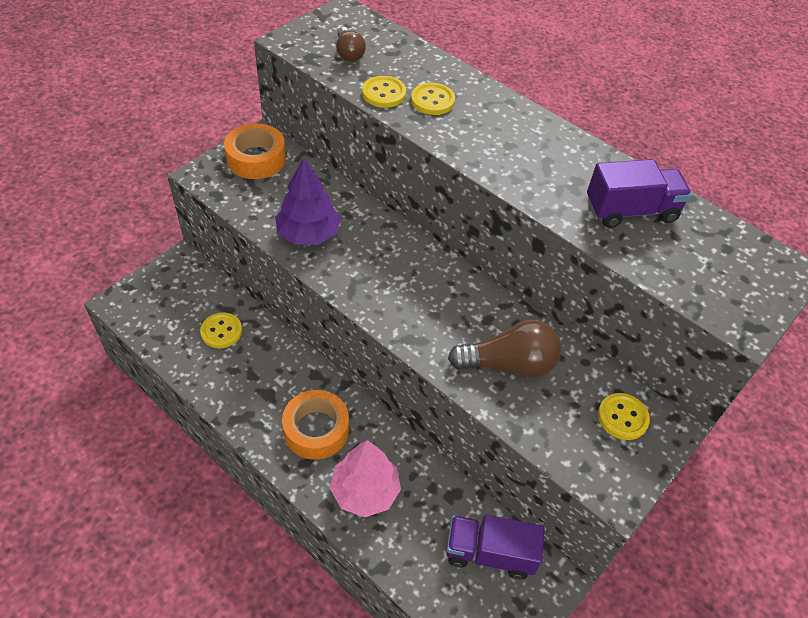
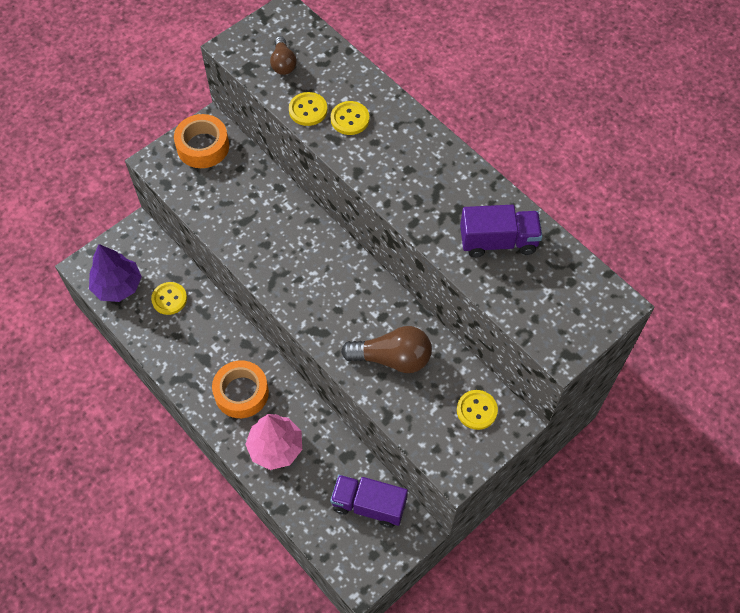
camera: 10 degrees right, 10 degrees up
(308, 234) = (241, 226): purple tree -> purple tree (118, 286)

